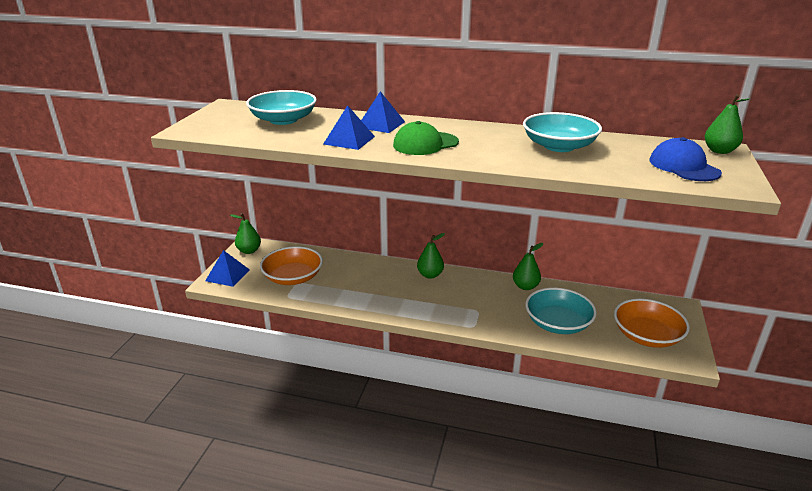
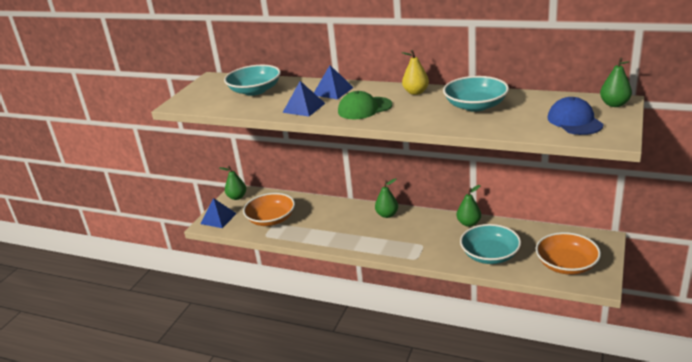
camera: 10 degrees right, 0 degrees up
(482, 129) = (416, 92): none -> yellow pear

